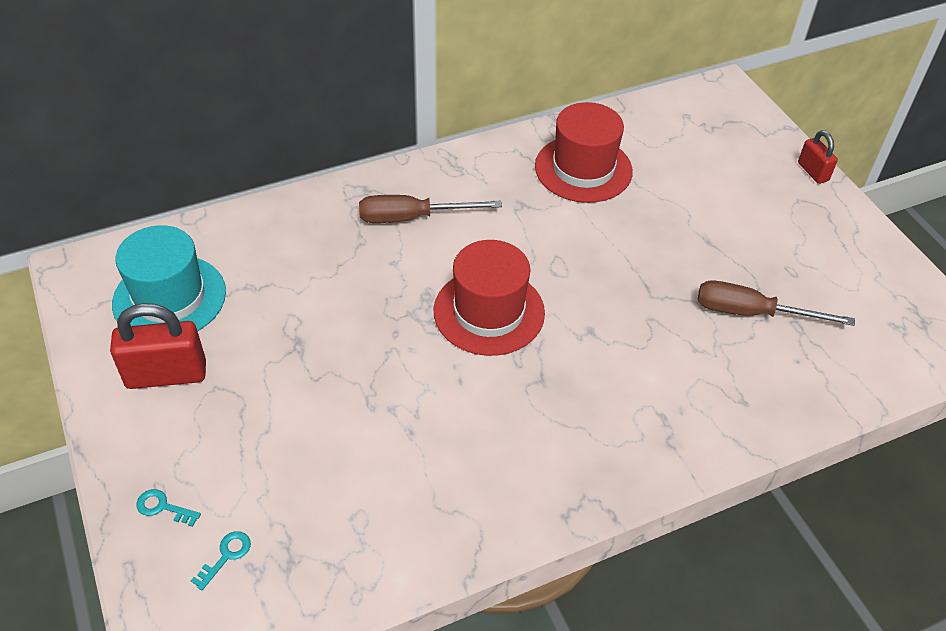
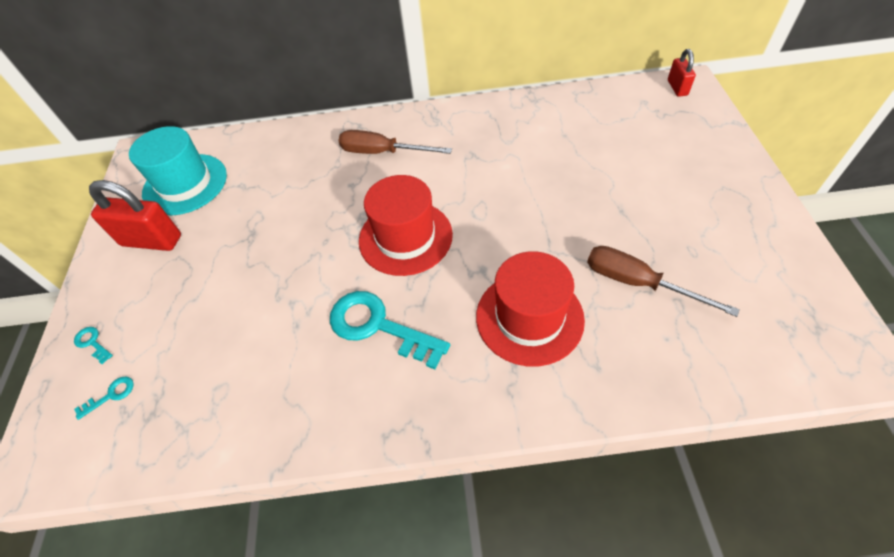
camera: 25 degrees right, 5 degrees up
(505, 412) = (378, 326): none -> turquoise key
(583, 169) = (535, 133): red hat -> red hat (529, 317)
(813, 172) = (747, 164): red padlock -> red padlock (677, 88)

